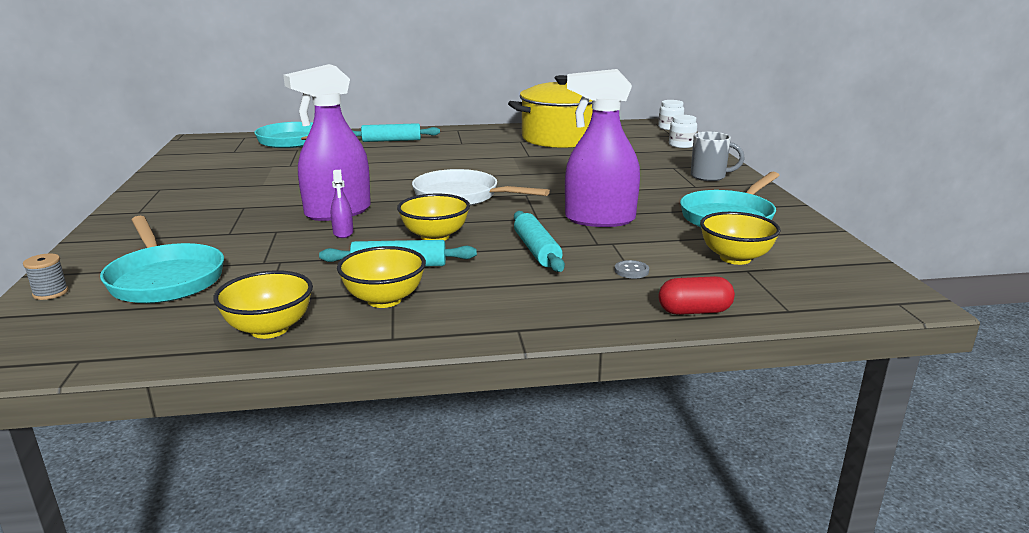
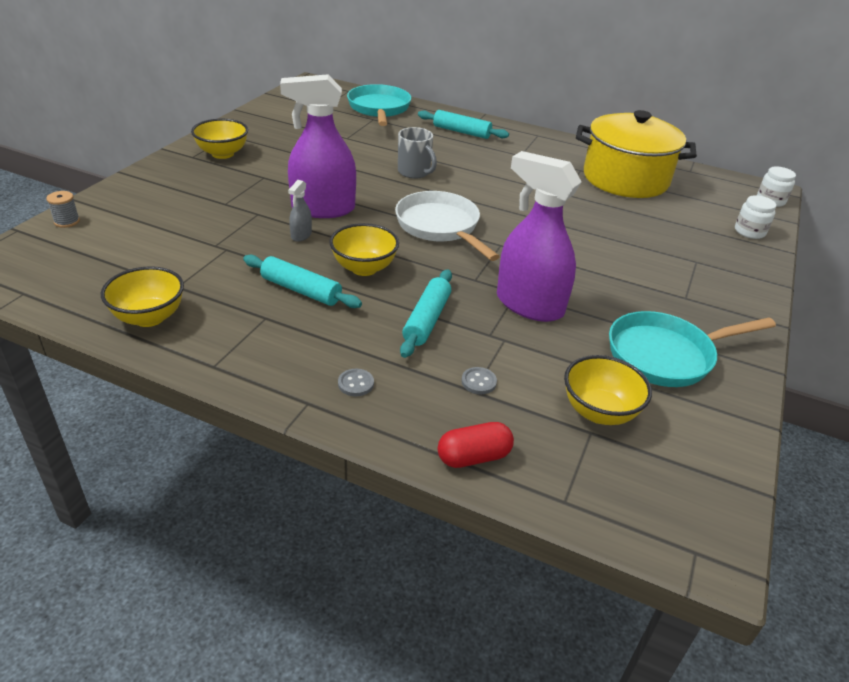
camera: 30 degrees right, 15 degrees up
(165, 279) = (140, 236): turquoise pan -> none
(343, 233) = (301, 235): purple spray bottle -> grey spray bottle
(384, 300) = (251, 323): yellow bowl -> yellow bowl (222, 154)
(539, 304) = (356, 383): none -> grey button
(694, 311) = (473, 457): red capsule -> red capsule turned 45 degrees counterclockwise
(709, 176) = (720, 290): grey mug -> grey mug (414, 172)

